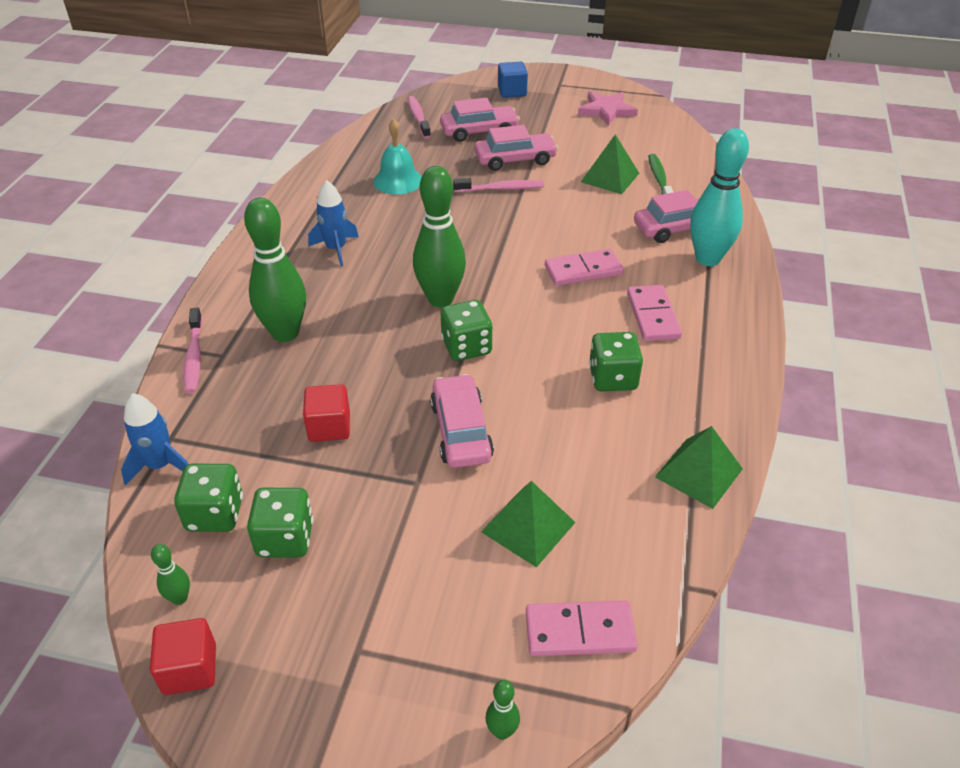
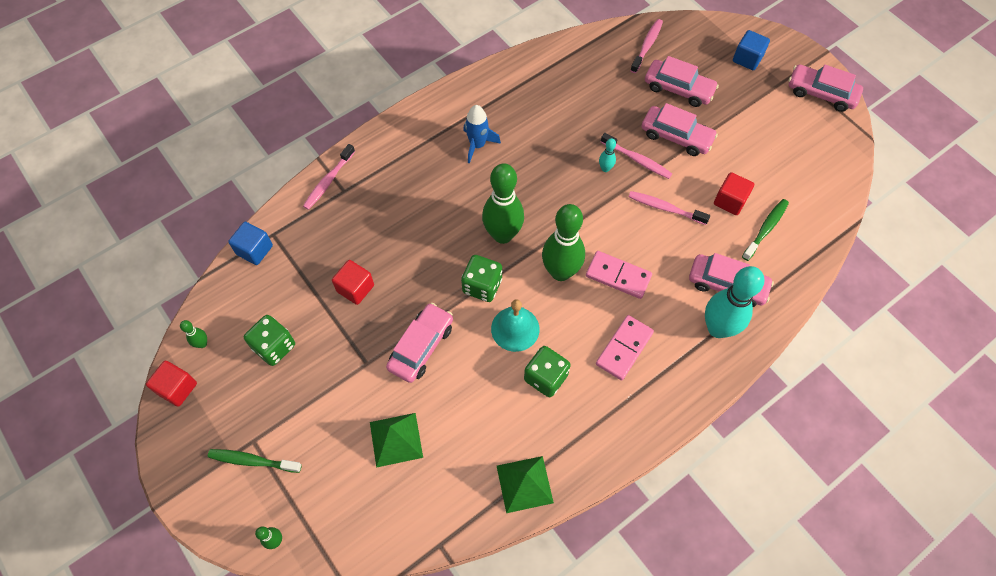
camera: 40 degrees right, 20 degrees up
(160, 465) = (254, 250): blue rocket -> blue cube
(215, 514) = (255, 304): green dice -> none
(285, 333) = (390, 197): green bowling pin -> green bowling pin (560, 272)
(379, 671) = (252, 461): none -> green toothbrush
(398, 181) = (573, 105): turquoise bell -> turquoise bell (515, 329)
(480, 207) = (605, 168): none -> turquoise bowling pin
(564, 207) = (665, 208): none -> pink toothbrush
(580, 631) = (361, 522): pink domino -> none
(593, 87) = (821, 93): none -> pink car
(606, 111) = (803, 127): pink star -> none
(610, 177) = (730, 201): green pyramid -> red cube

